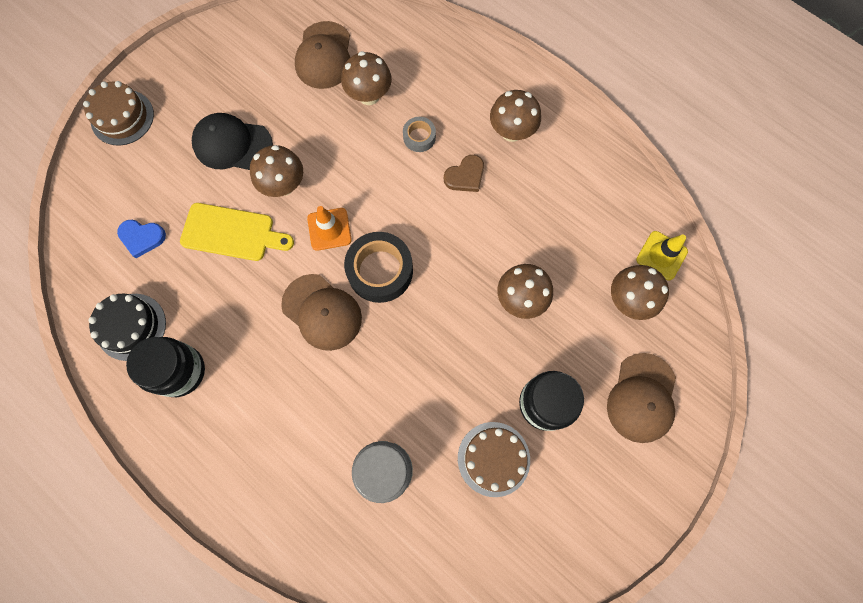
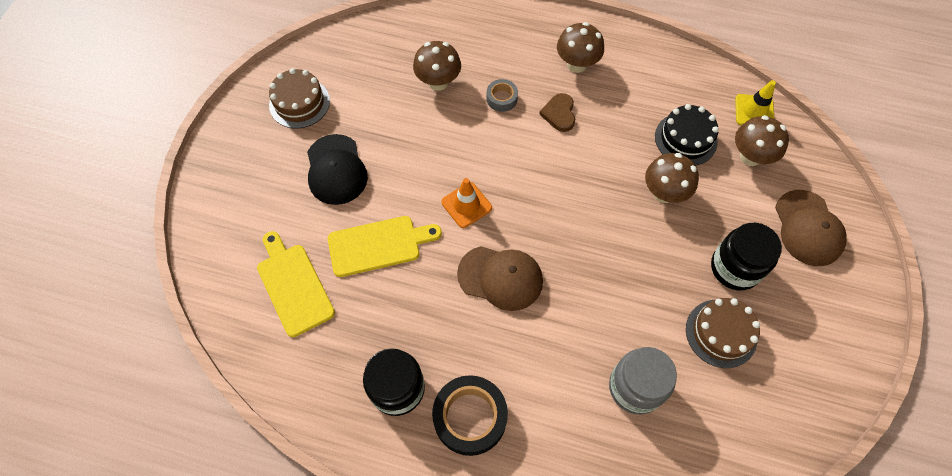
camera: 25 degrees left, 10 degrees down
(122, 117) = (216, 188): brown cake -> brown cake (299, 103)
(131, 326) = (327, 370): black cake -> black cake (685, 139)
(142, 238) = (294, 285): blue heart -> yellow cutting board
(232, 144) = (336, 170): black cap -> black cap turned 90 degrees counterclockwise
(284, 185) = (404, 185): brown mushroom -> none
(324, 56) = (379, 65): brown cap -> none
(380, 271) = (532, 221): black tape -> black tape (470, 417)
(465, 176) = (559, 114): brown heart -> brown heart turned 150 degrees clockwise

